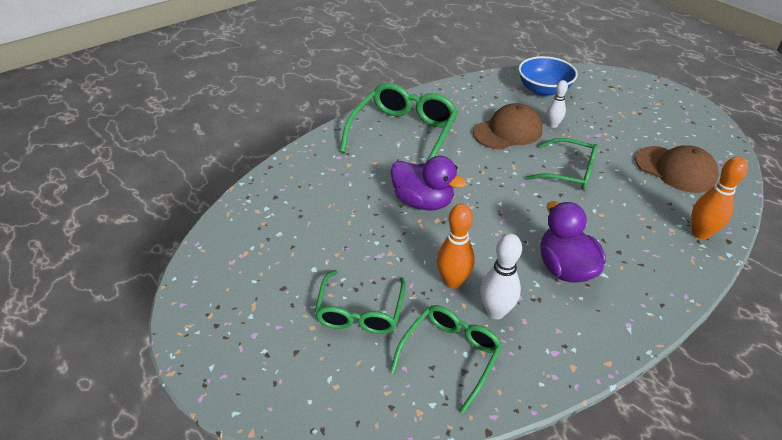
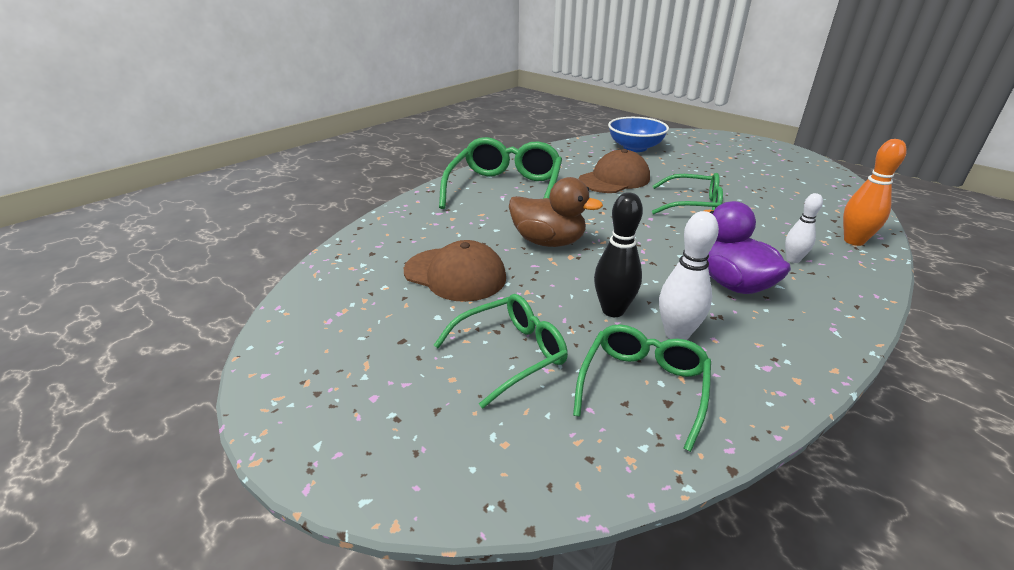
camera: 10 degrees left, 10 degrees down
(360, 311) = (510, 354): green glasses -> green glasses turned 120 degrees counterclockwise
(423, 201) = (548, 242): purple duck -> brown duck
(453, 281) = (613, 310): orange bowling pin -> black bowling pin
(553, 125) = (657, 171): white bowling pin -> white bowling pin (793, 259)
(675, 169) = (796, 194): brown cap -> brown cap (455, 274)

